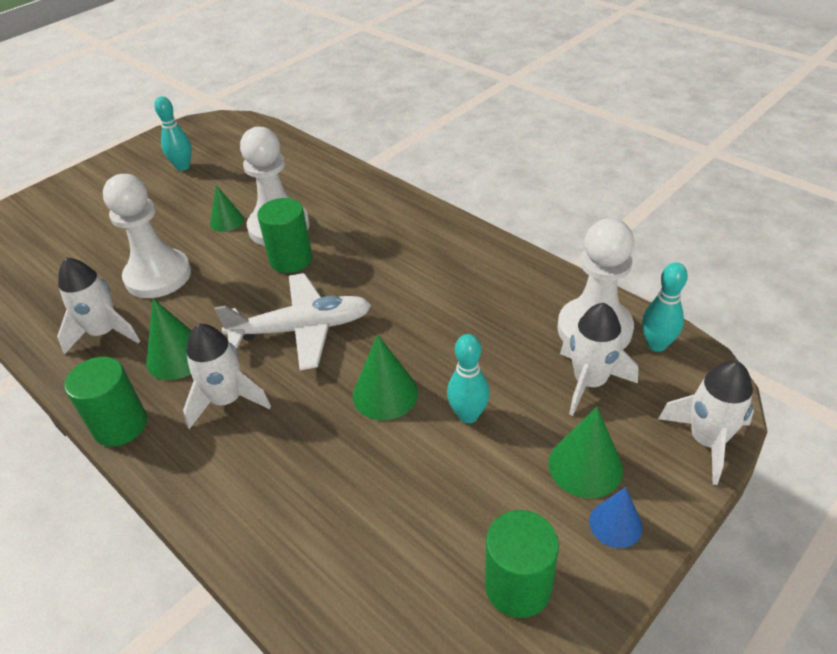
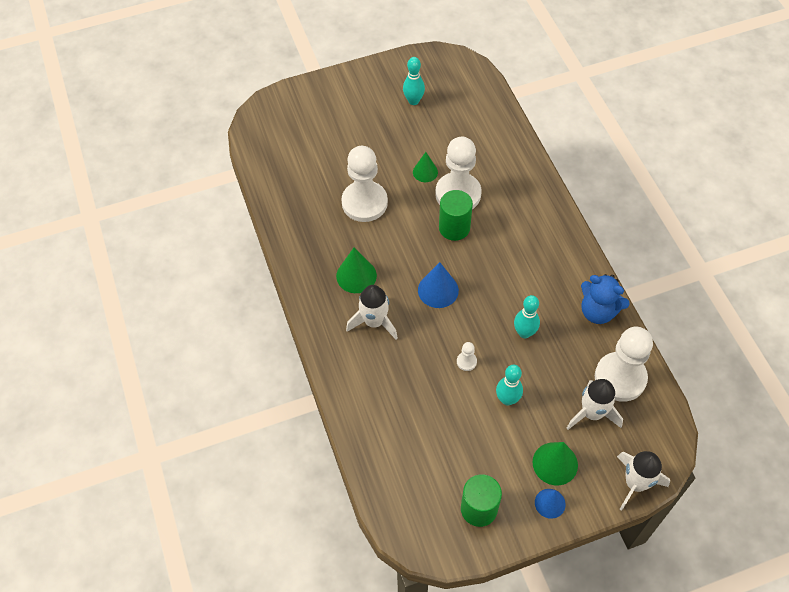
camera: 25 degrees right, 15 degrees up
(104, 333) = (319, 236): white rocket -> none
(120, 425) = (310, 310): green cylinder -> none
(302, 329) = (438, 290): white plane -> blue cone
(385, 394) = (466, 361): green cone -> white pawn
(518, 274) = (598, 311): none -> blue teddy bear
(656, 344) = (652, 408): turquoise bowling pin -> turquoise bowling pin (524, 333)

